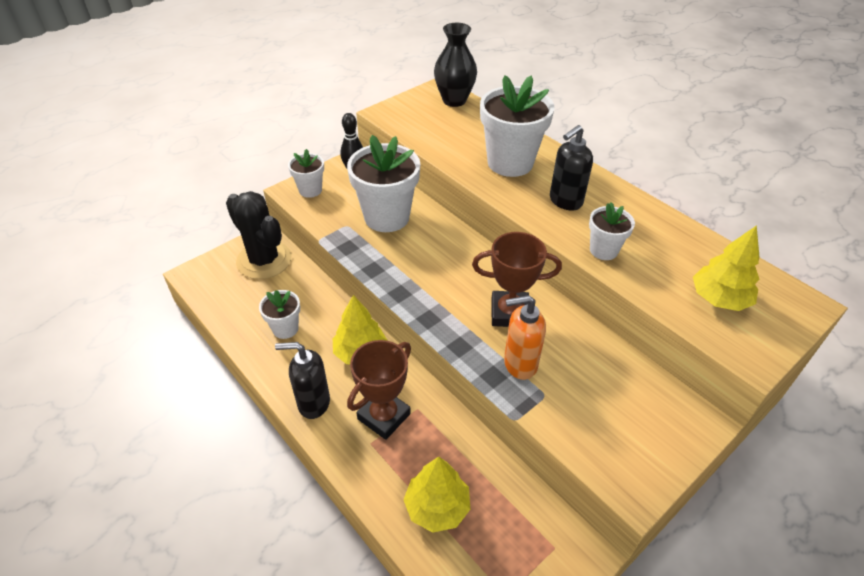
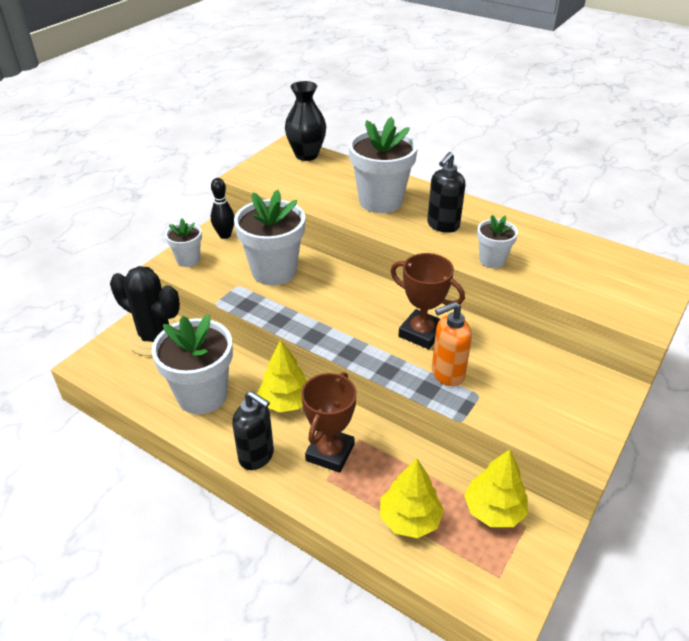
camera: 15 degrees left, 5 degrees down
(285, 328) = (202, 395): white flower pot -> white flower pot, size x1.89
(313, 403) = (257, 456): black soap dispenser -> black soap dispenser turned 135 degrees counterclockwise
(509, 313) = (421, 333): brown trophy -> brown trophy turned 45 degrees clockwise
(719, 299) = (601, 282): yellow tree -> yellow tree (493, 510)

